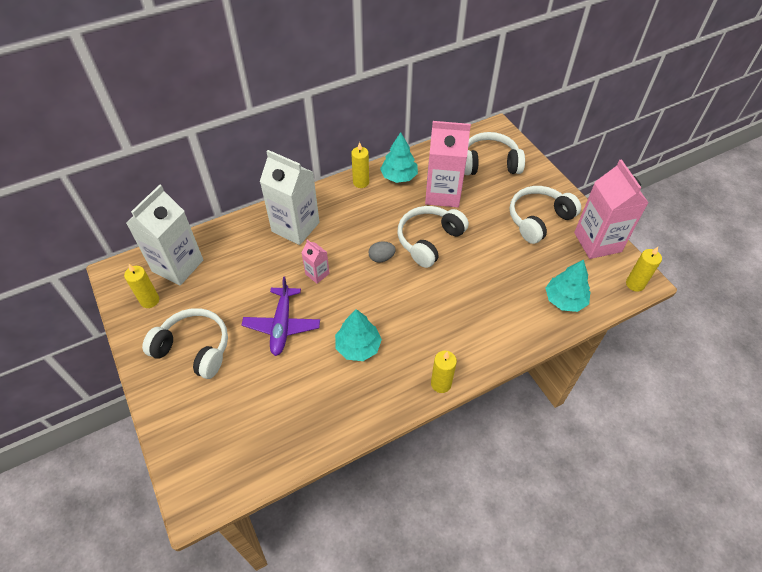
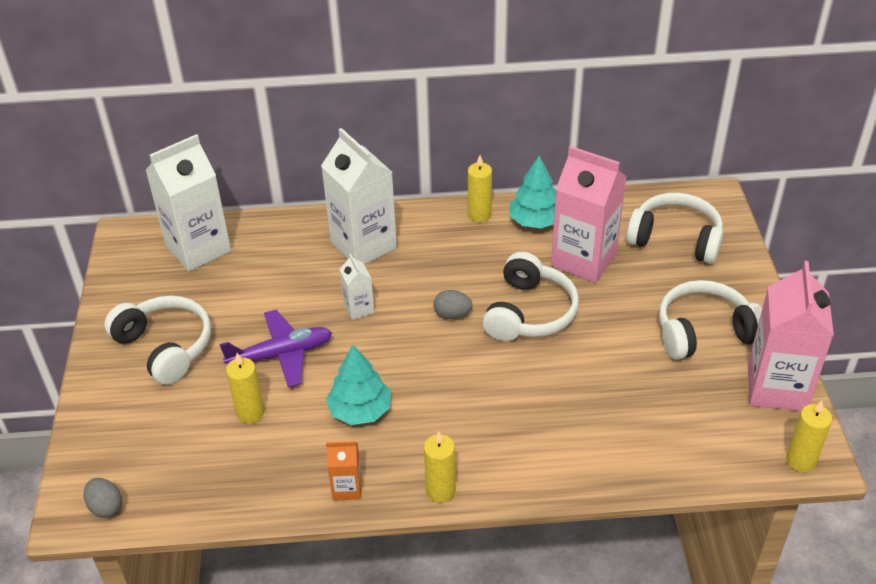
camera: 25 degrees right, 10 degrees down
(150, 300) = (146, 278): yellow candle -> yellow candle (250, 413)
(217, 488) = (106, 507): none -> grey egg
(282, 325) = (281, 355): purple plane -> purple plane turned 135 degrees counterclockwise
(317, 274) = (359, 308): pink carton -> white carton
(380, 406) = (347, 488): none -> orange carton
(429, 240) = (529, 312): white headphones -> white headphones turned 135 degrees clockwise
(564, 300) = (678, 446): turquoise tree -> none

